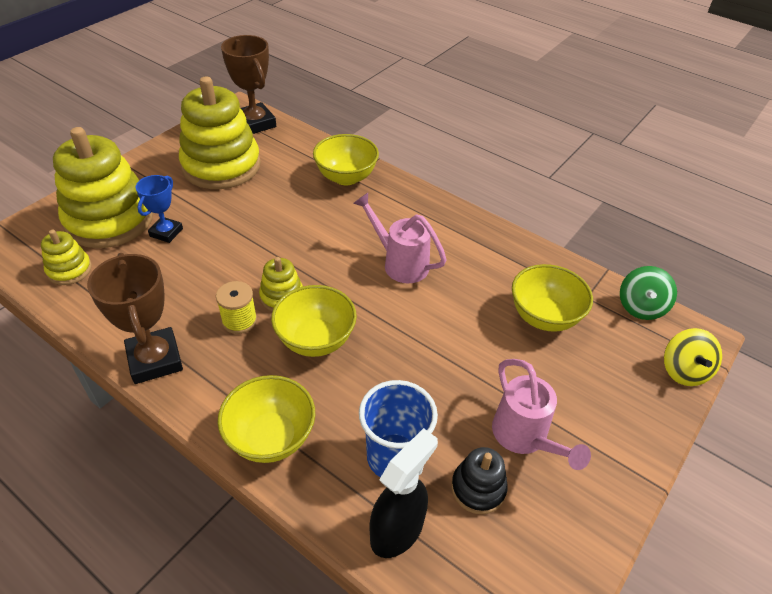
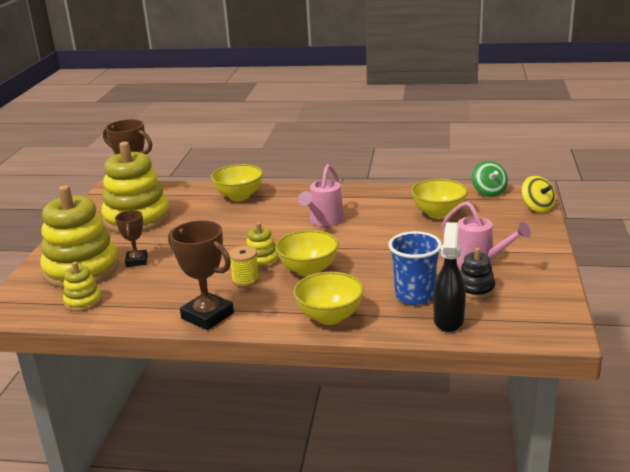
camera: 25 degrees left, 20 degrees down
(166, 232) = (136, 261): blue trophy -> brown trophy
(400, 263) = (324, 221): pink watering can -> pink watering can turned 75 degrees counterclockwise

